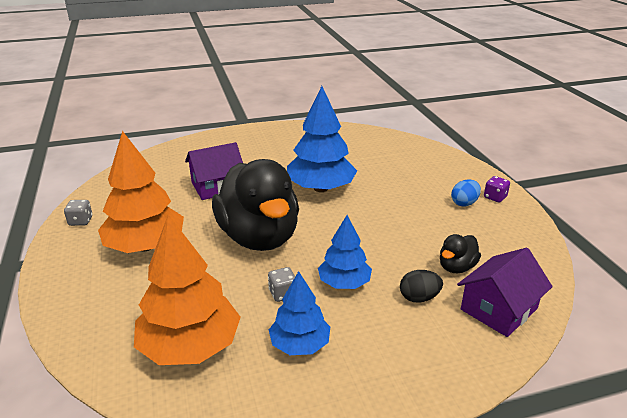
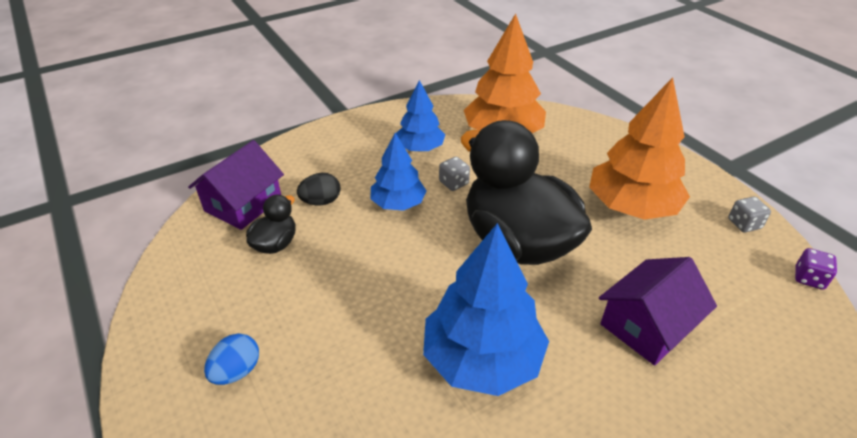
camera: 165 degrees right, 10 degrees up
(495, 197) = (176, 401): purple dice -> purple dice (808, 278)

